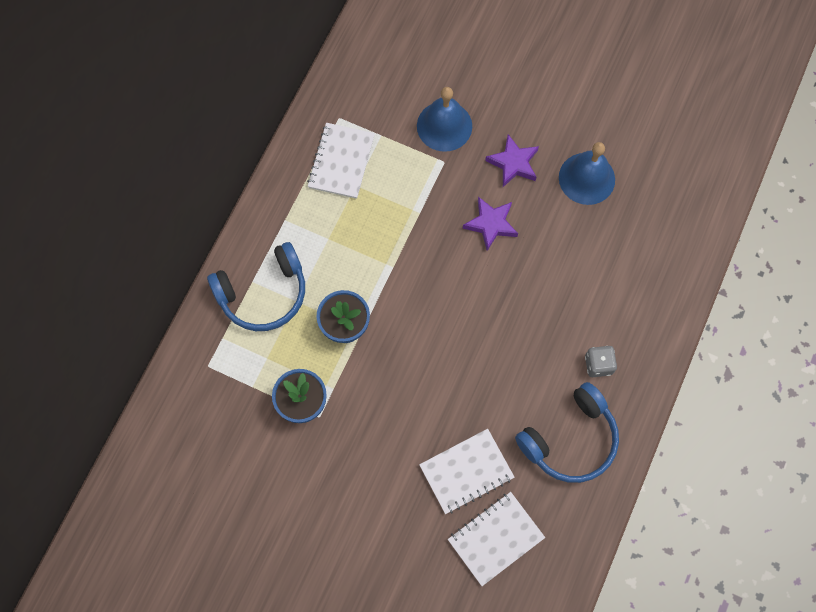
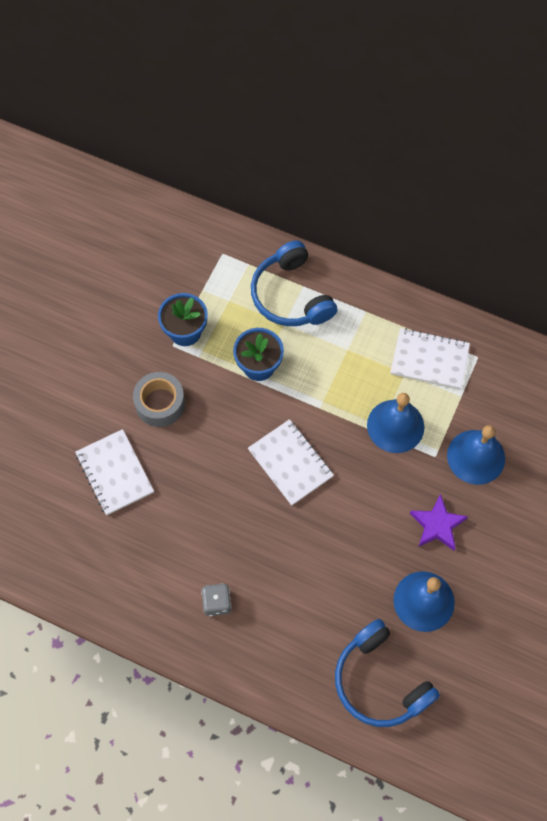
camera: 90 degrees right, 5 degrees down
(387, 427) = (160, 403): none -> grey tape
(412, 196) = (395, 426): none -> blue bell
(491, 224) = (367, 501): purple star -> none
(495, 538) = (50, 498): white notebook -> white notebook (290, 463)
(570, 440) = (141, 571): blue headphones -> blue headphones (380, 681)

